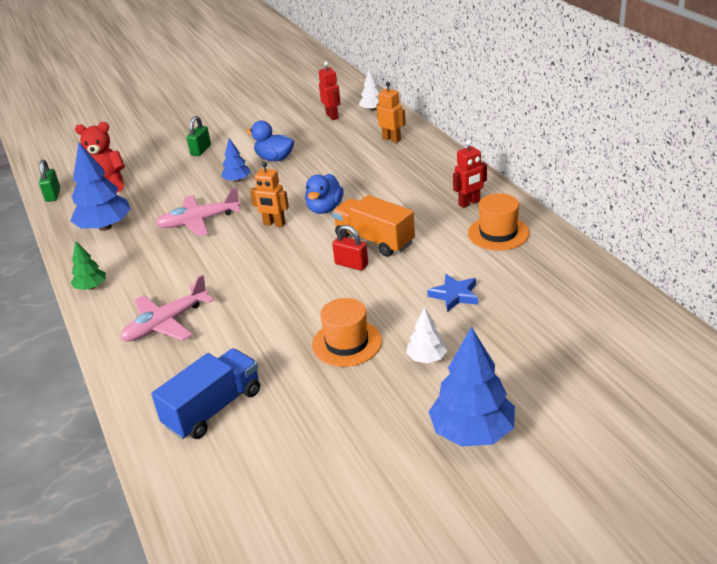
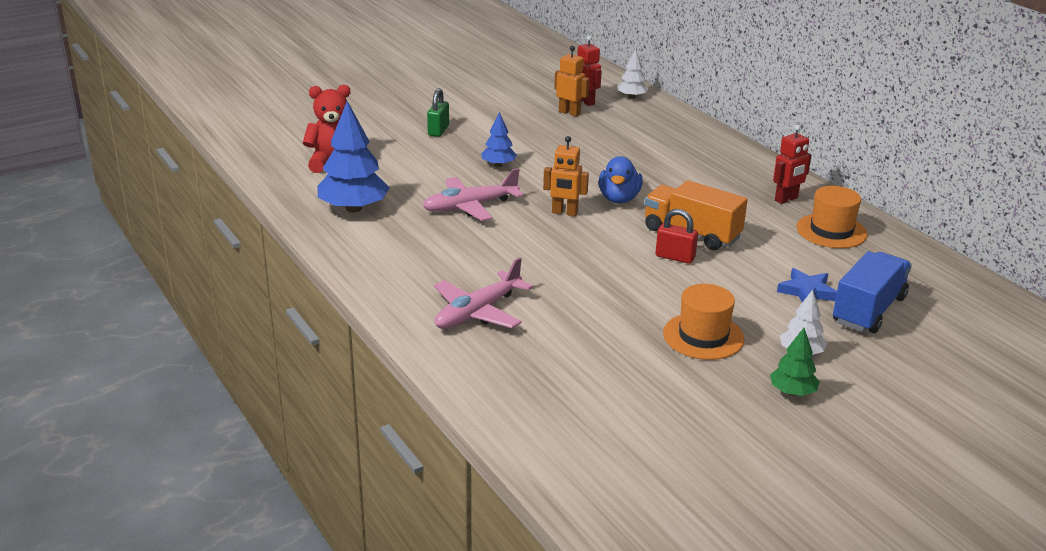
camera: 10 degrees left, 5 degrees down
(53, 195) = (269, 171): green padlock -> none
(91, 287) = (366, 272): green tree -> green tree (792, 392)
(213, 409) = (575, 399): blue truck -> blue truck (868, 310)
(274, 158) = (535, 143): blue duck -> none
(392, 139) = (668, 129): orange robot -> orange robot (569, 113)
(472, 432) = (880, 424): blue tree -> none

